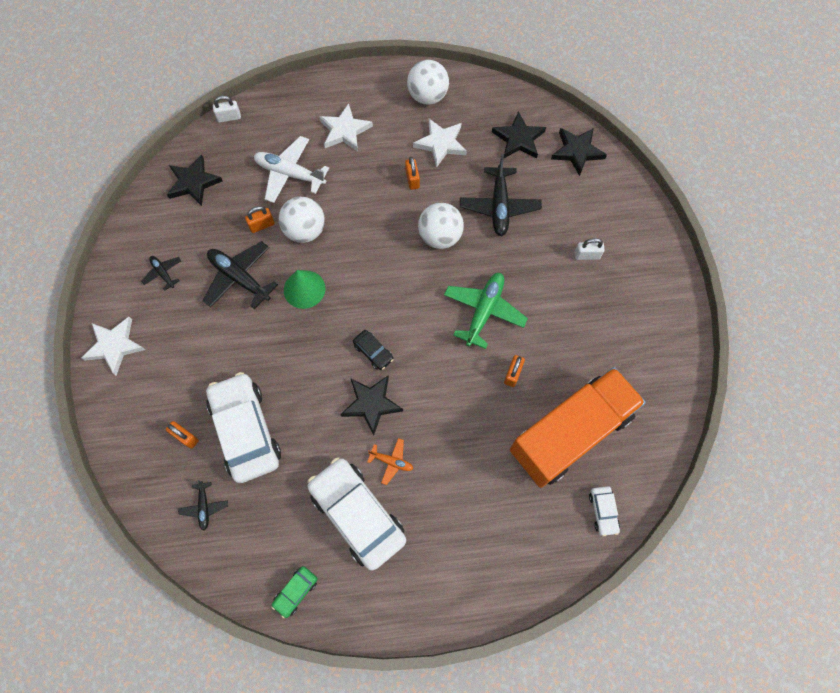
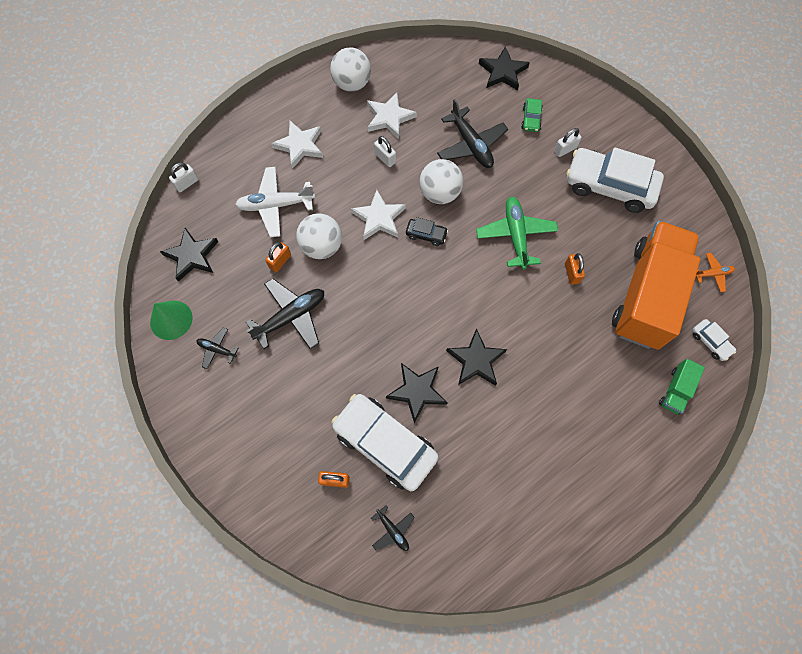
camera: 30 degrees left, 0 degrees up
(114, 346) = (214, 438): white star -> white star (379, 218)
(240, 278) = (291, 317): black plane -> black plane turned 135 degrees clockwise
(296, 592) = (519, 553): green car -> green car (531, 119)
(304, 289) = (354, 296): green cone -> green cone (171, 320)
(357, 514) = (526, 458): white car -> white car (609, 186)
(373, 352) = (448, 317): black car -> black car (426, 234)
(391, 461) = (524, 398): orange plane -> orange plane (712, 274)
(412, 179) = (385, 158): orange padlock -> white padlock
(518, 139) = (450, 84): black star -> black star (417, 391)
(536, 536) = (675, 390): none -> green truck

